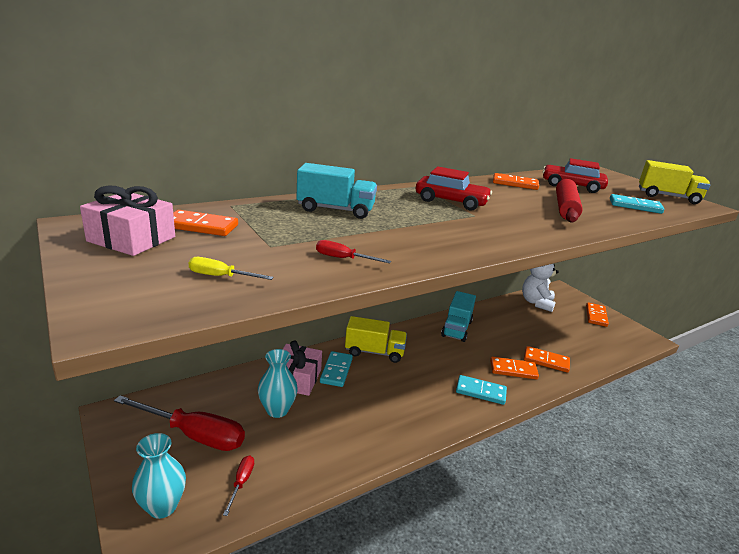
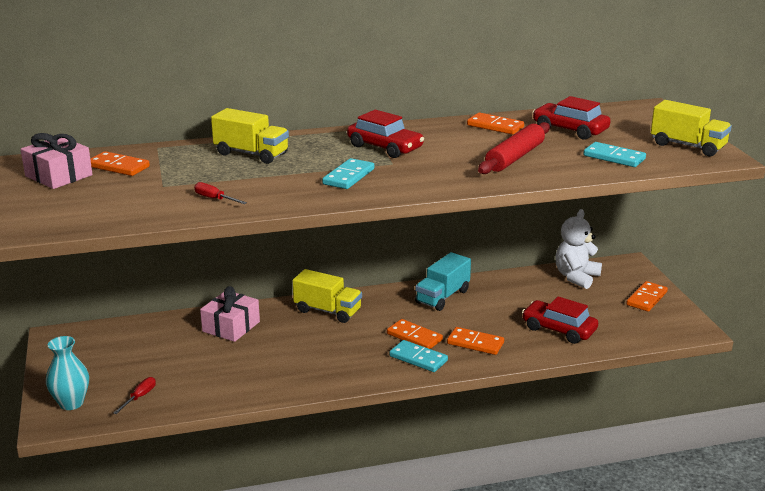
camera: 20 degrees right, 0 degrees up
(194, 435) = (115, 359): red screwdriver -> none
(220, 276) = (107, 207): yellow screwdriver -> none
(277, 410) = (198, 350): turquoise vase -> none
(335, 210) = (251, 154): turquoise truck -> yellow truck
(336, 371) = (275, 324): turquoise domino -> turquoise domino (349, 177)
(546, 361) = (525, 339): orange domino -> orange domino (414, 337)
(562, 349) = (559, 329): none -> red car

